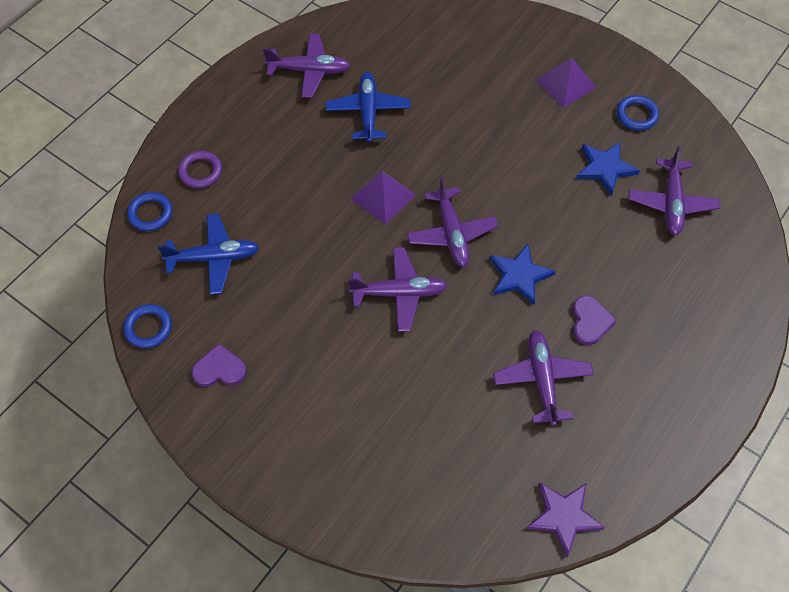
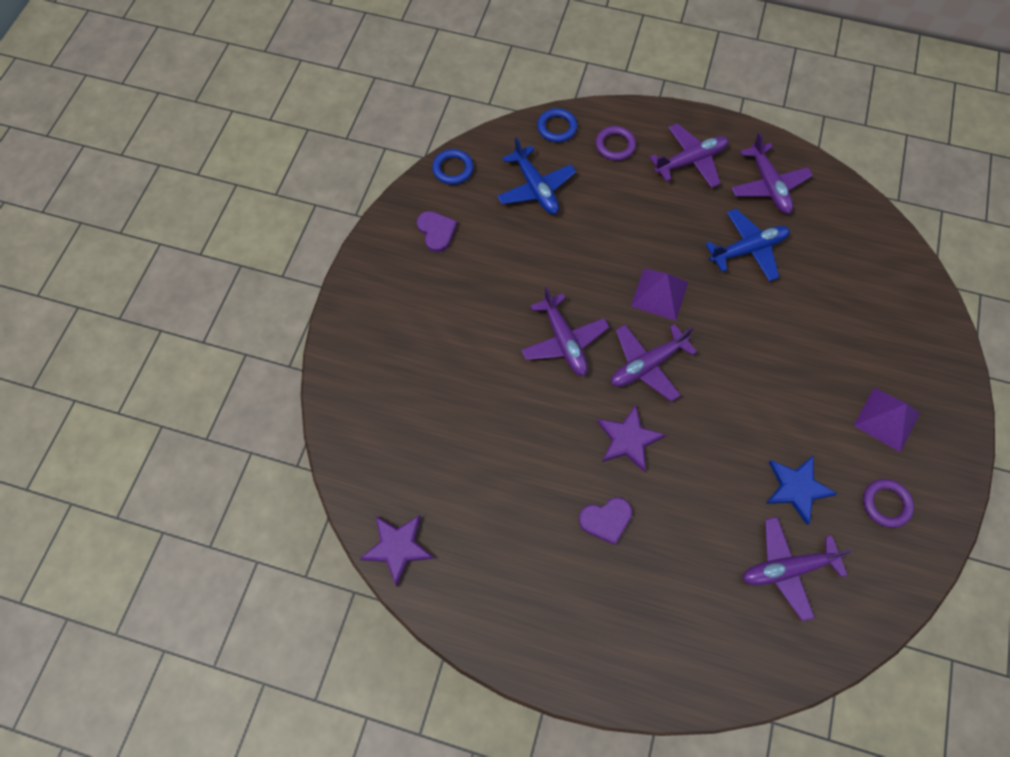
camera: 70 degrees right, 5 degrees up
(519, 276) = (628, 439): blue star -> purple star
(542, 379) = (525, 491): purple plane -> purple plane (690, 161)
(636, 115) = (886, 504): blue ring -> purple ring

